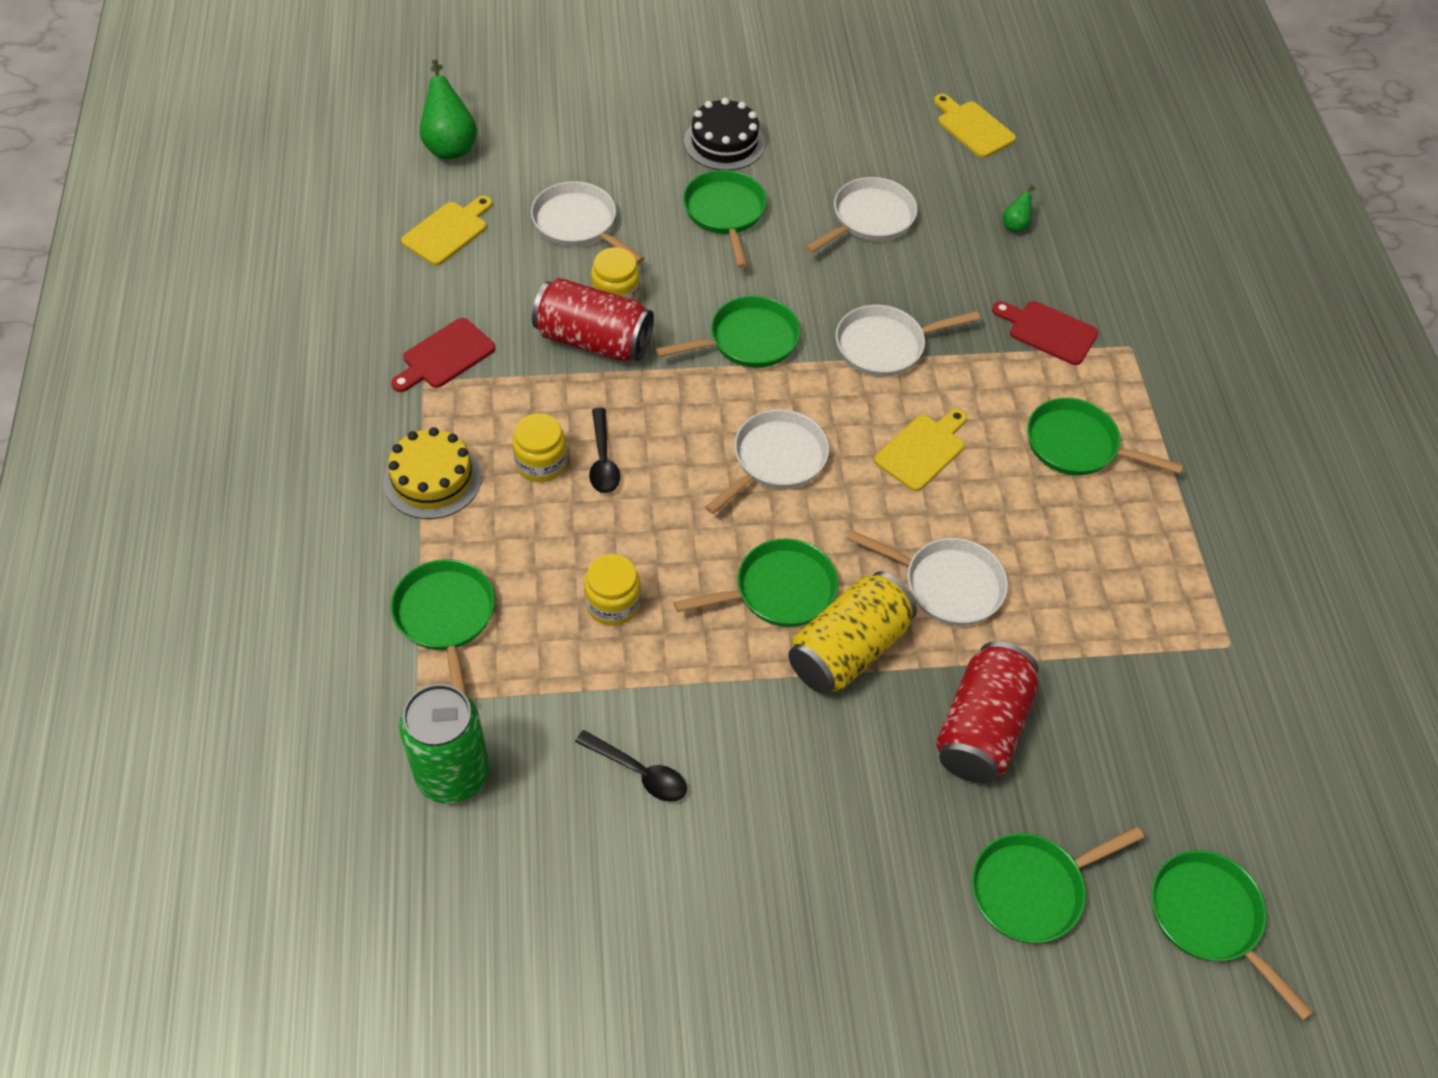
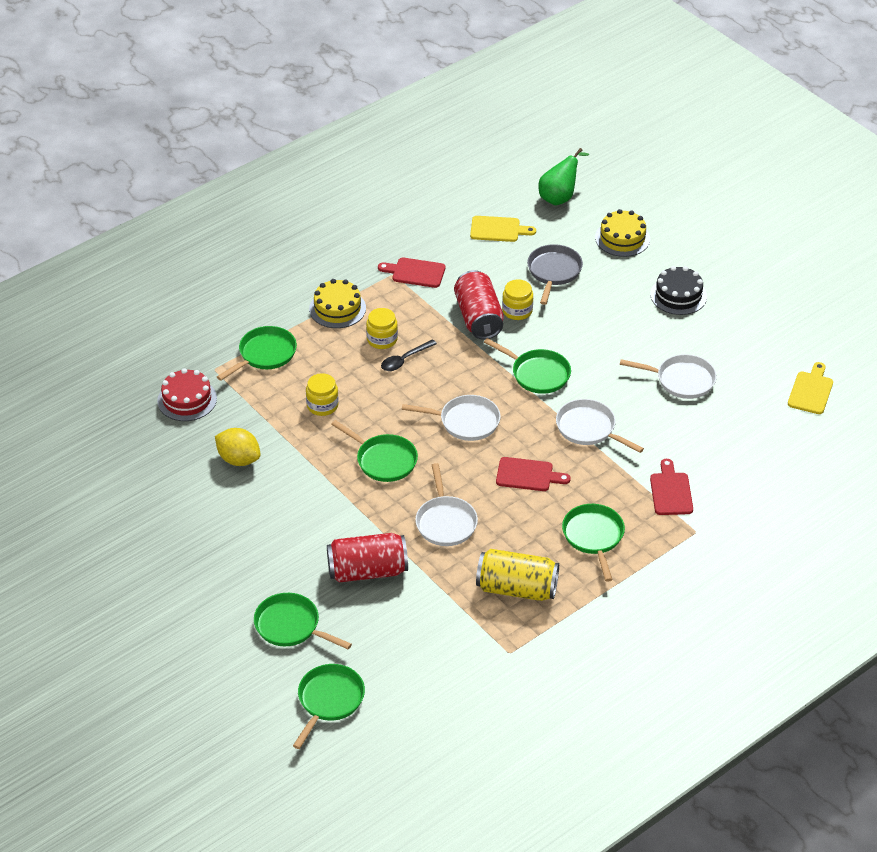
camera: 60 degrees right, 10 degrees down
(453, 774) = (187, 400): green can -> red cake
(579, 224) = (553, 272): white pan -> grey pan
(580, 133) = (622, 238): none -> yellow cake
(639, 772) = (239, 459): black spoon -> yellow lemon
(725, 214) = (622, 322): green pan -> none
(848, 650) = (371, 501): yellow can -> yellow can (517, 588)
(922, 450) = (528, 475): yellow cutting board -> red cutting board
(1016, 225) = (745, 443): green pear -> none

